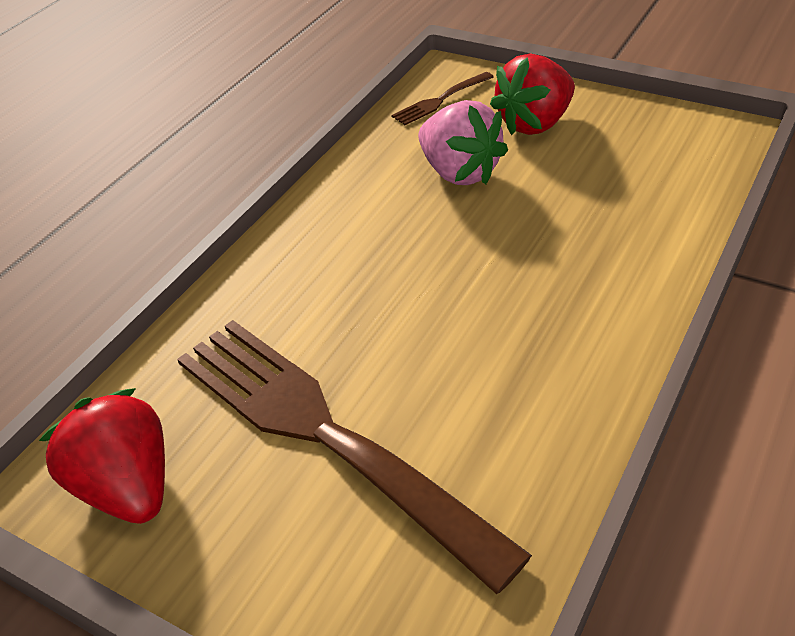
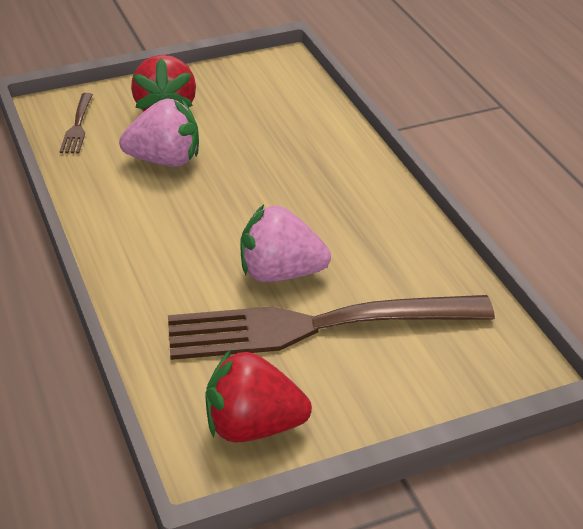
camera: 55 degrees left, 5 degrees down
(381, 354) = (280, 274): none -> pink strawberry

